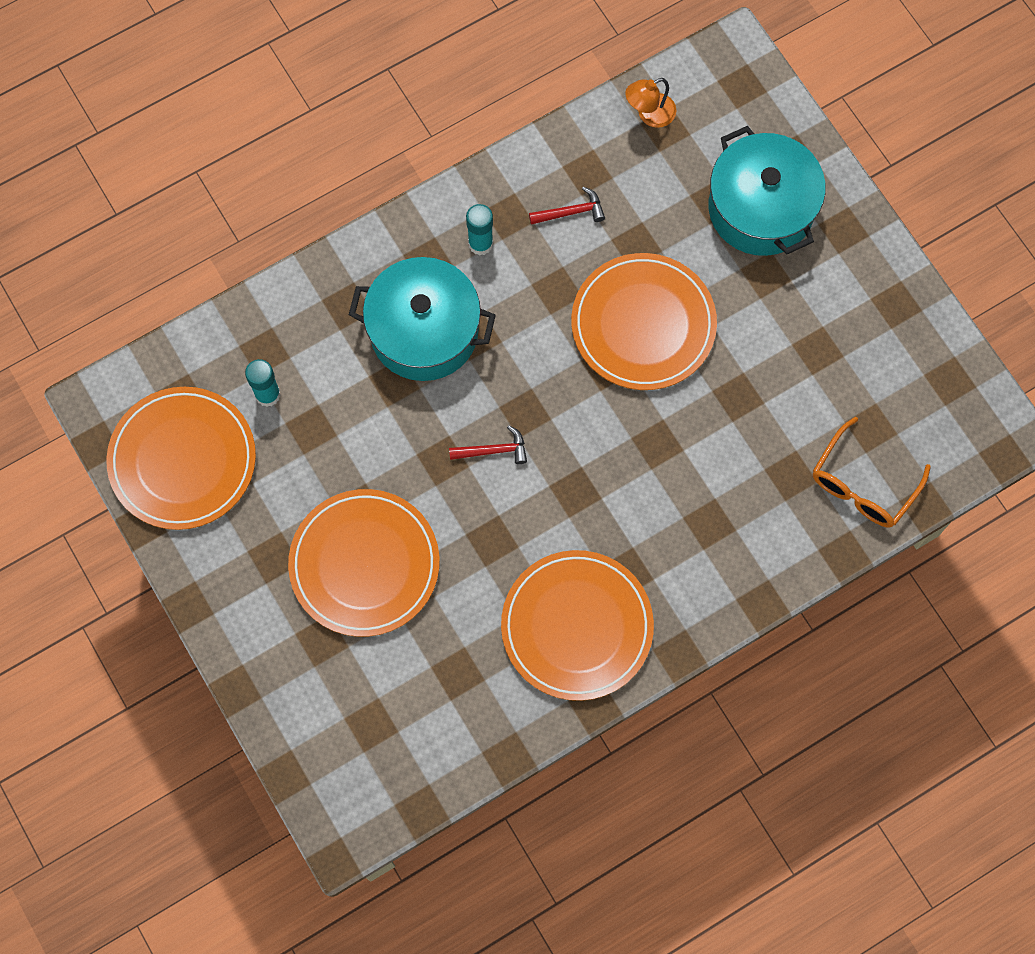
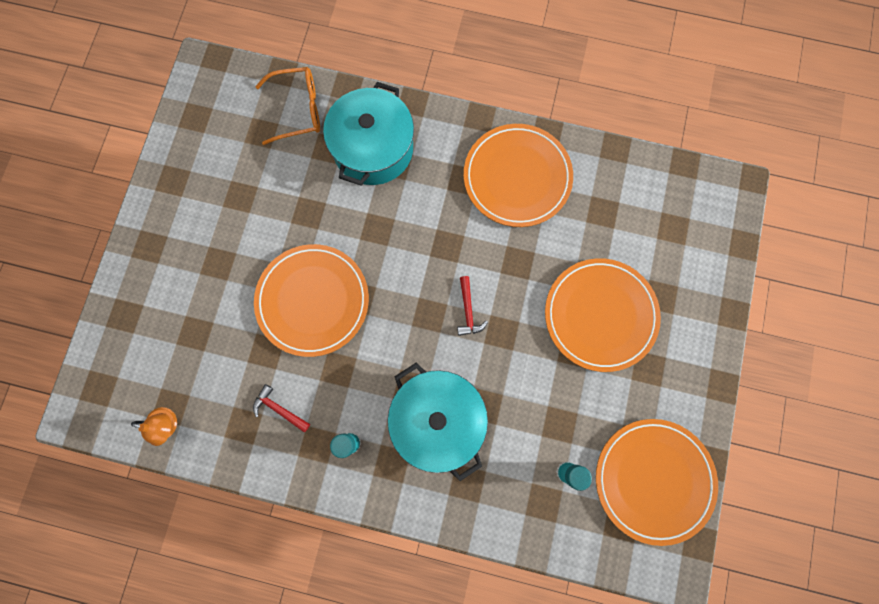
camera: 135 degrees left, 5 degrees up
(493, 450) = (468, 310): red hammer -> red hammer turned 135 degrees counterclockwise
(761, 208) = (176, 303): turquoise pot -> turquoise pot (373, 149)

